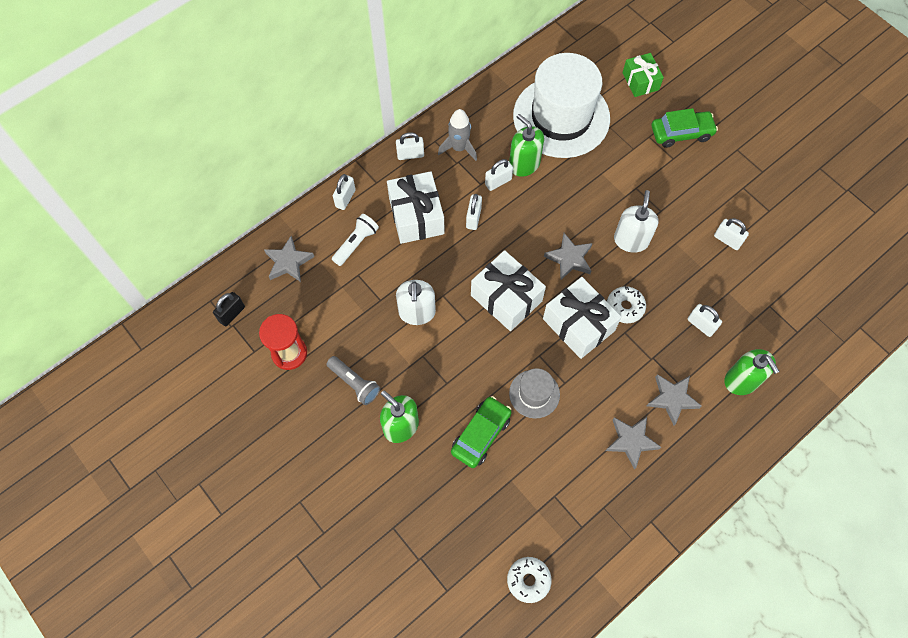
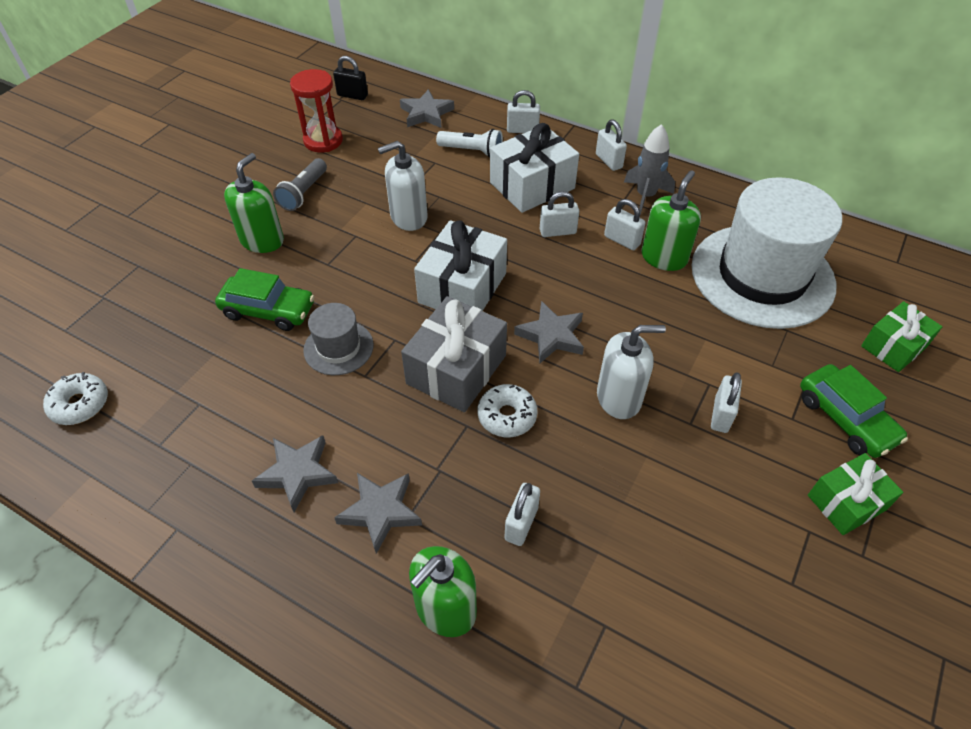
camera: 70 degrees right, 15 degrees down
(578, 325) = (456, 369): white gift -> grey gift
(727, 240) = (694, 528): white padlock -> white padlock (721, 415)
(732, 162) = (846, 502): none -> green gift

